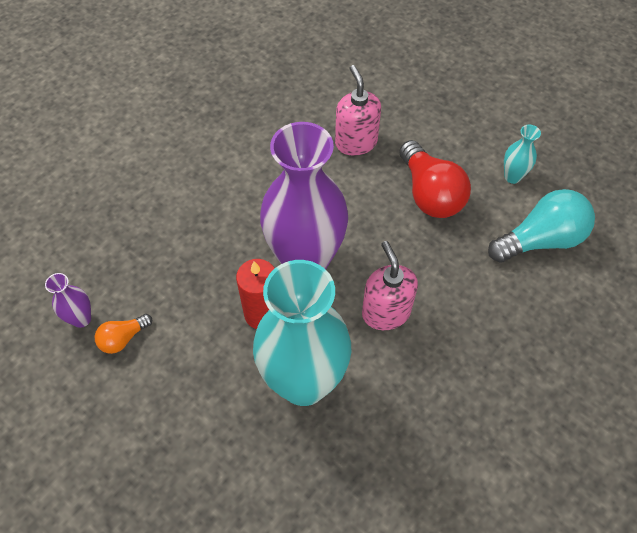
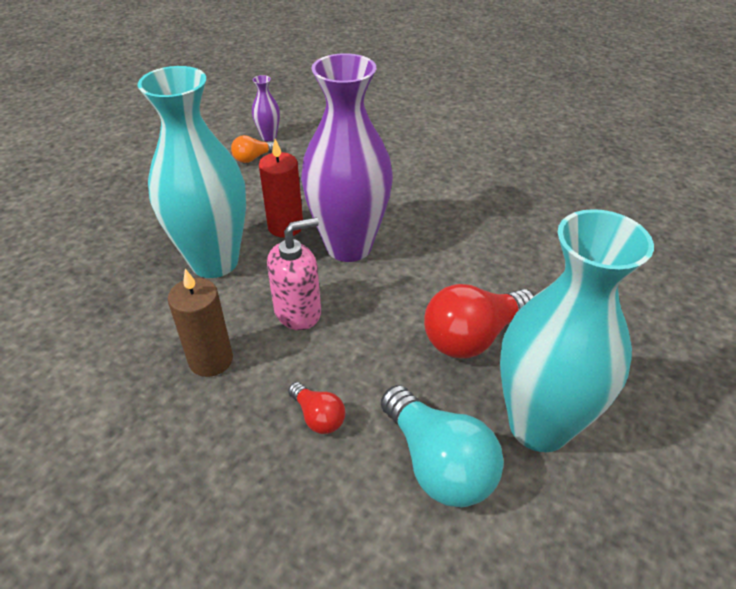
camera: 80 degrees right, 15 degrees down
(123, 338) = (253, 158): orange light bulb -> orange light bulb turned 75 degrees counterclockwise
(356, 142) = (522, 265): pink soap dispenser -> none
(435, 386) = (211, 360): none -> brown candle
(499, 308) = (318, 417): none -> red light bulb
(512, 177) = (539, 425): turquoise vase -> turquoise vase, size x2.47

